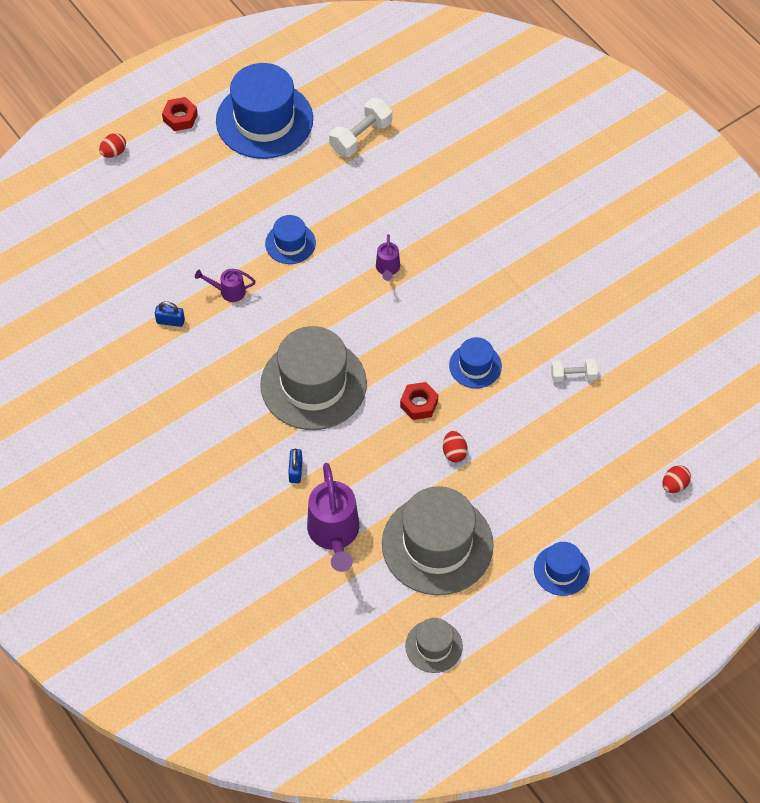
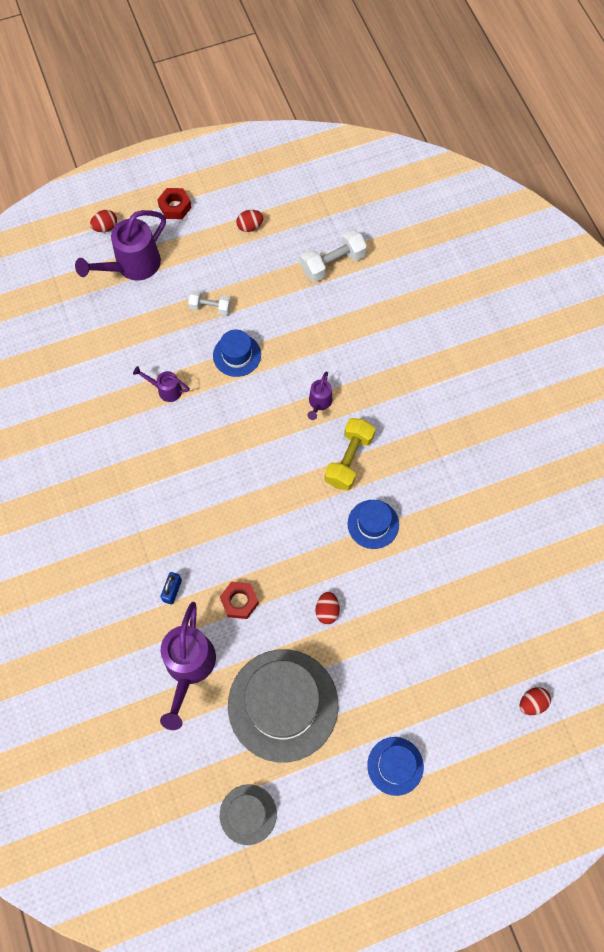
camera: 15 degrees right, 10 degrees up
(154, 183) = (132, 266): none -> purple watering can
(170, 321) = (104, 407): blue padlock -> none
(264, 120) = (250, 226): blue hat -> red egg
(313, 384) = (215, 504): grey hat -> none
(419, 404) = (308, 550): red nut -> red nut (239, 601)
(433, 313) = (349, 459): none -> yellow dumbbell
(573, 375) = (464, 558): white dumbbell -> white dumbbell (210, 307)

